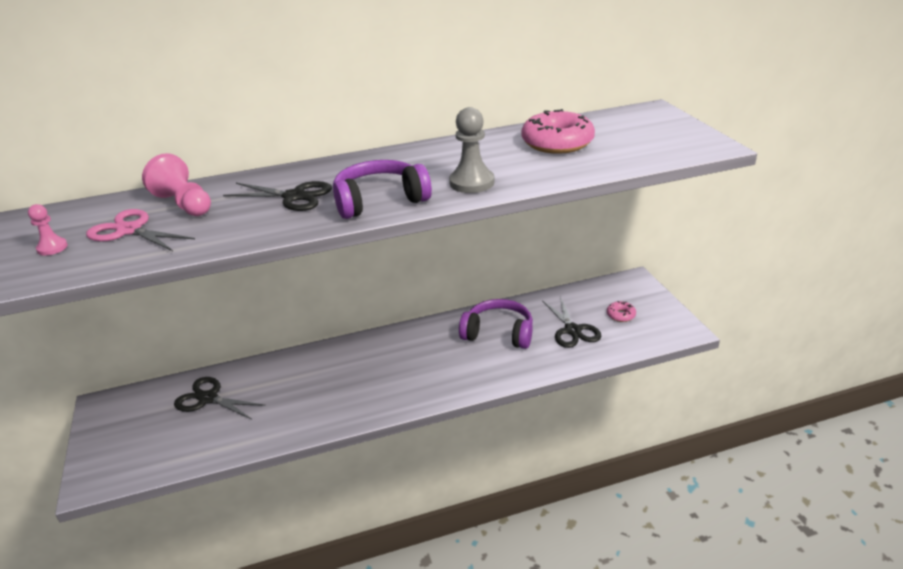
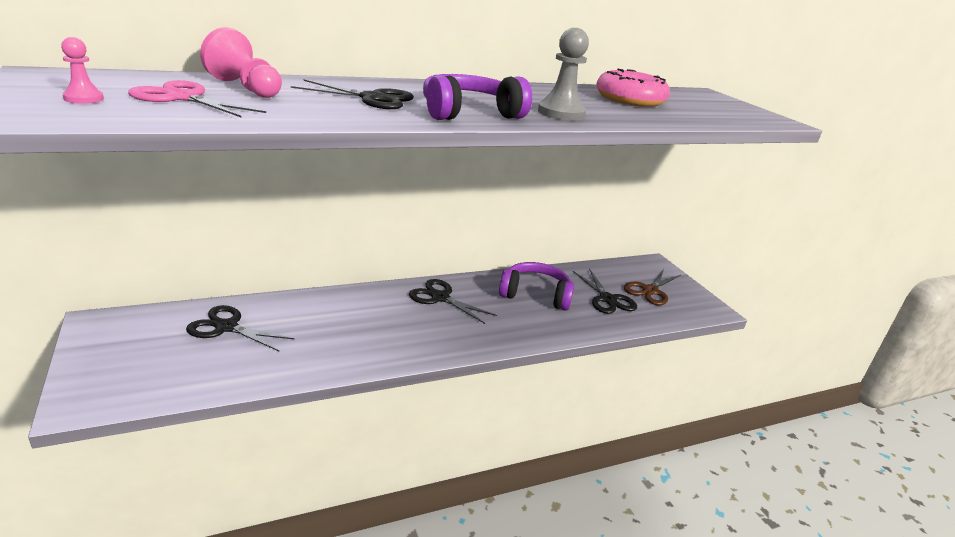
camera: 10 degrees left, 5 degrees down
(404, 346) = (440, 297): none -> black scissors
(621, 315) = (650, 291): pink donut -> brown scissors

